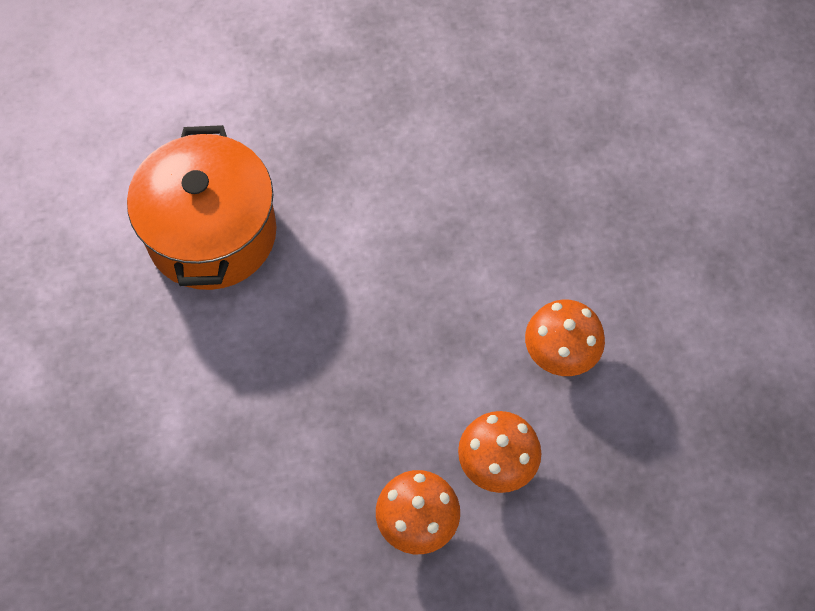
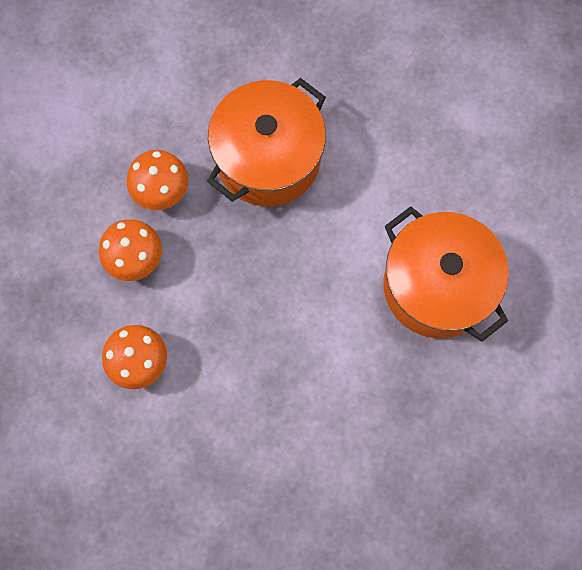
camera: 145 degrees right, 10 degrees up
(273, 477) = (268, 158): none -> orange pot

